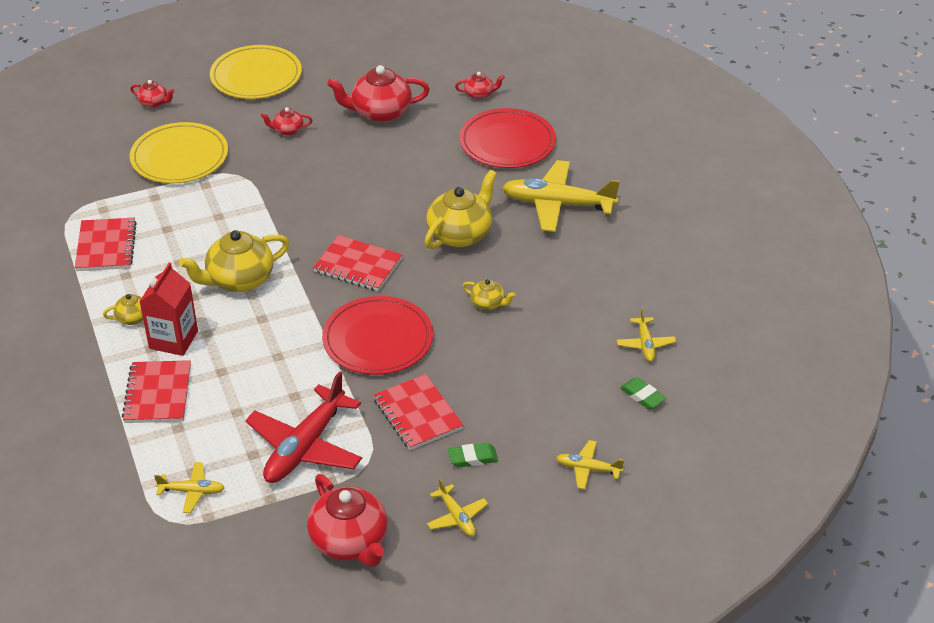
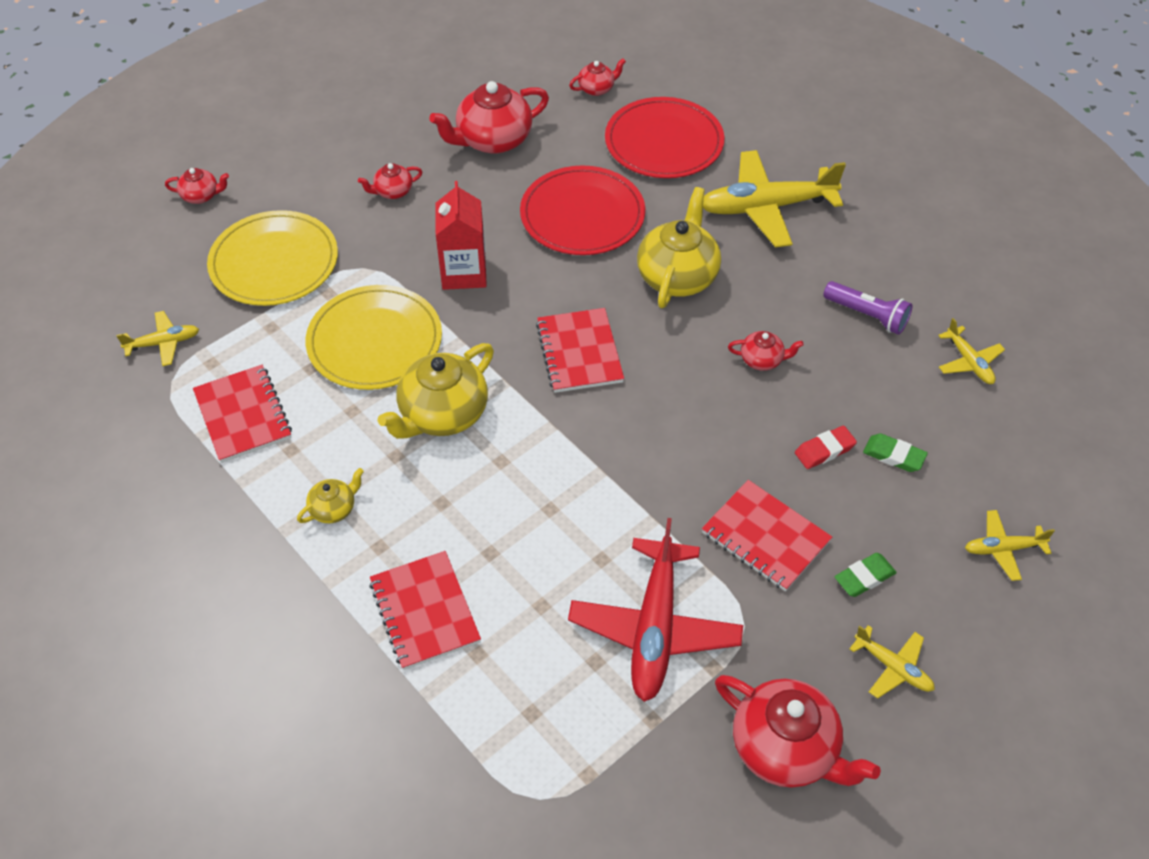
camera: 20 degrees left, 10 degrees up
(173, 340) = (403, 525): red carton -> red carton (464, 272)
(192, 491) = (547, 743): yellow plane -> yellow plane (163, 343)
(256, 76) = (314, 128): yellow plate -> yellow plate (375, 341)
(358, 265) = (579, 352): red notebook -> red notebook turned 75 degrees clockwise
(378, 339) = (659, 447): red plate -> red plate (582, 215)
(488, 303) = (762, 360): yellow teapot -> red teapot
(496, 372) = (824, 450): none -> red eraser
(587, 294) = (867, 315): none -> purple flashlight
(642, 396) = (1005, 431): green eraser -> green eraser (894, 456)

